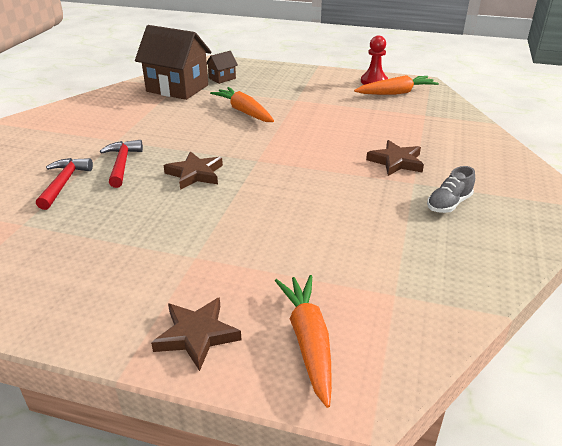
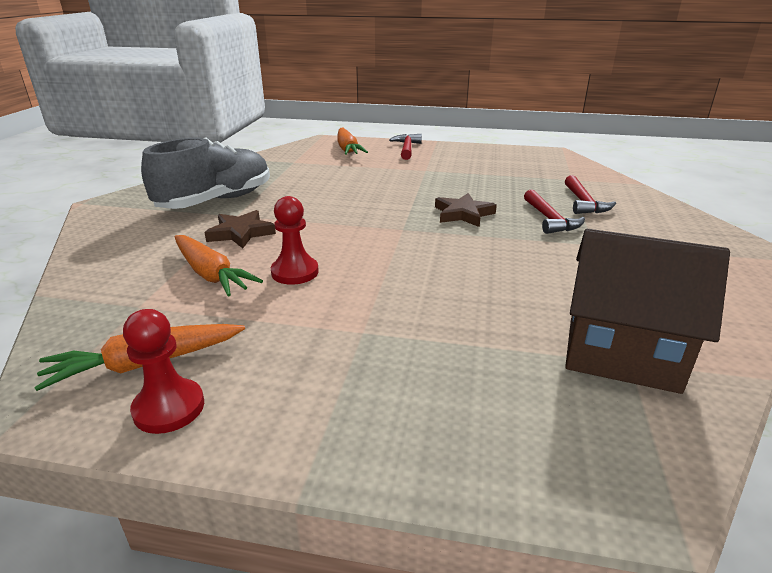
camera: 175 degrees right, 5 degrees down
(197, 335) = (407, 149): brown star -> red hammer
(222, 78) = (552, 399): brown house -> none
(244, 112) = (450, 297): orange carrot -> orange carrot (211, 274)
(340, 129) = (295, 272): none -> red pawn
(448, 204) = (216, 201): grey shoe -> grey shoe, size x2.21

